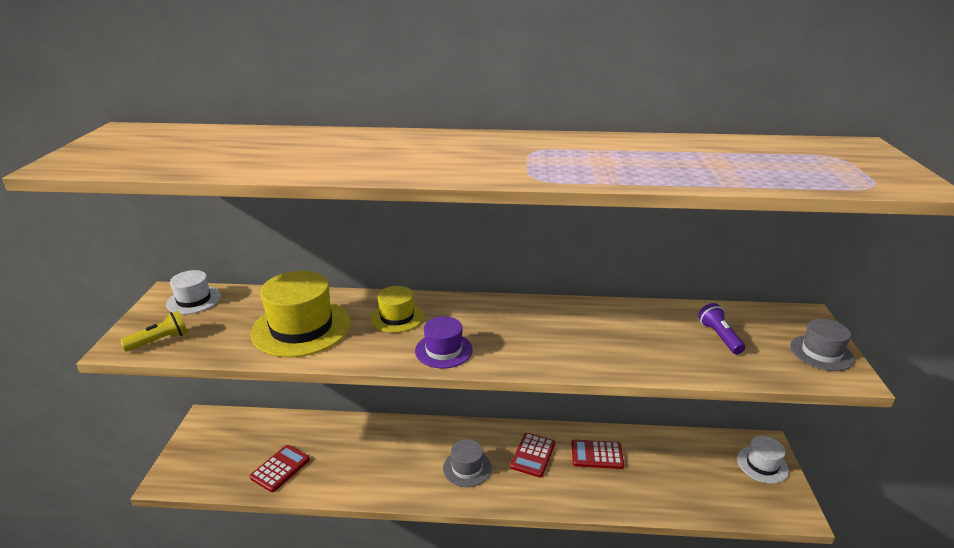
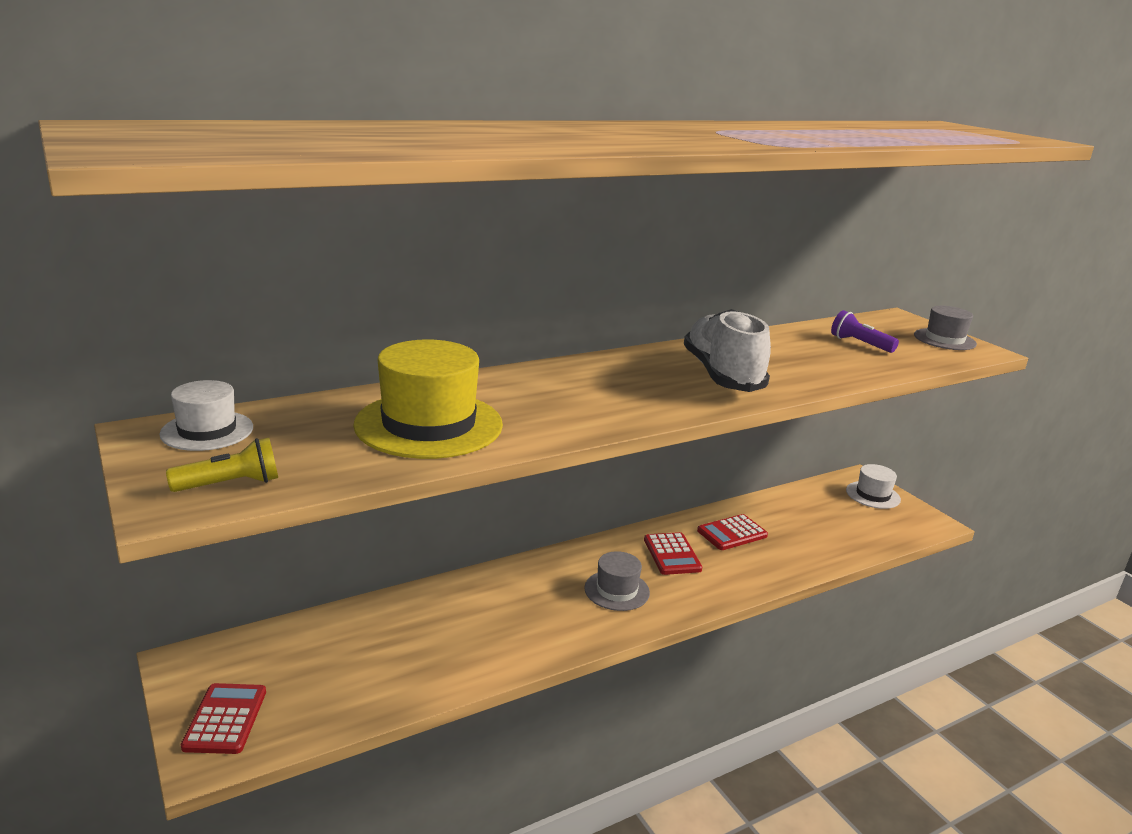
camera: 35 degrees left, 5 degrees down
(160, 341) = (230, 484): yellow flashlight -> yellow flashlight turned 45 degrees clockwise
(280, 468) = (379, 676): red calculator -> red calculator (225, 719)
(397, 317) = (534, 390): yellow hat -> none
(443, 350) = (636, 407): purple hat -> none
(547, 338) = (722, 375): none -> white shoe

